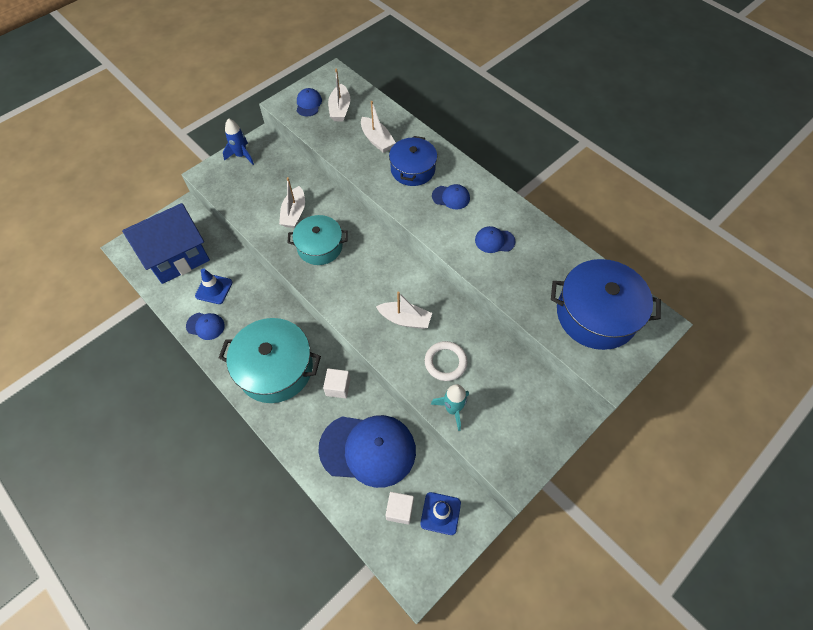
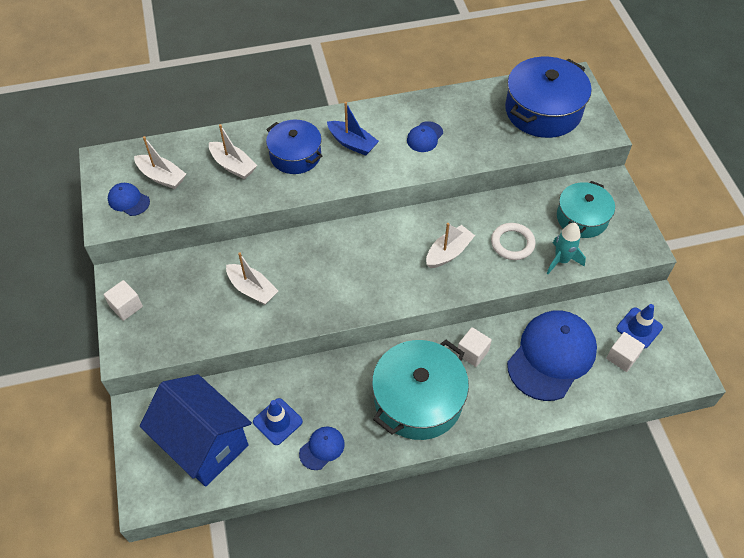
camera: 60 degrees left, 5 degrees down
(178, 257) = (204, 444): blue house -> blue house turned 45 degrees counterclockwise
(241, 155) = (126, 306): blue rocket -> white cube
(320, 247) = (314, 285): turquoise pot -> turquoise pot (582, 218)
(377, 140) = (233, 166): white boat -> white boat turned 45 degrees clockwise
(451, 197) = (352, 143): blue cap -> blue boat

